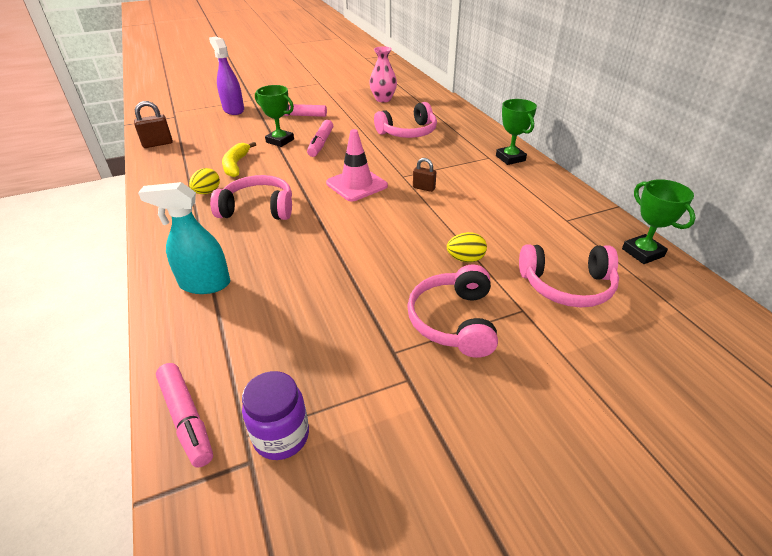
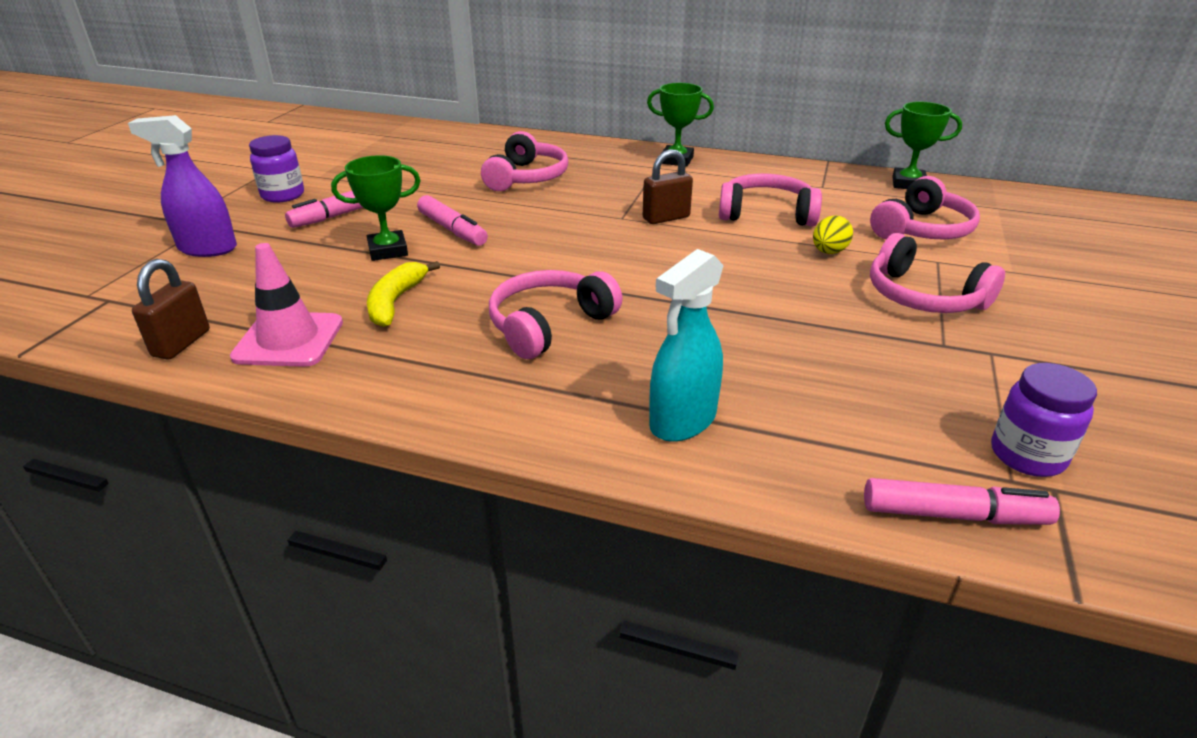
camera: 50 degrees left, 5 degrees down
(207, 192) = (436, 348): yellow egg -> none
(236, 165) = (395, 302): yellow banana -> yellow banana turned 60 degrees clockwise
(299, 97) = (283, 195): none -> purple jar
(356, 184) = (596, 247): pink traffic cone -> pink traffic cone (289, 340)
(383, 99) = (413, 157): pink vase -> none
(424, 188) = (666, 218): brown padlock -> brown padlock, size x1.53
(485, 216) = (766, 214): none -> pink headphones

